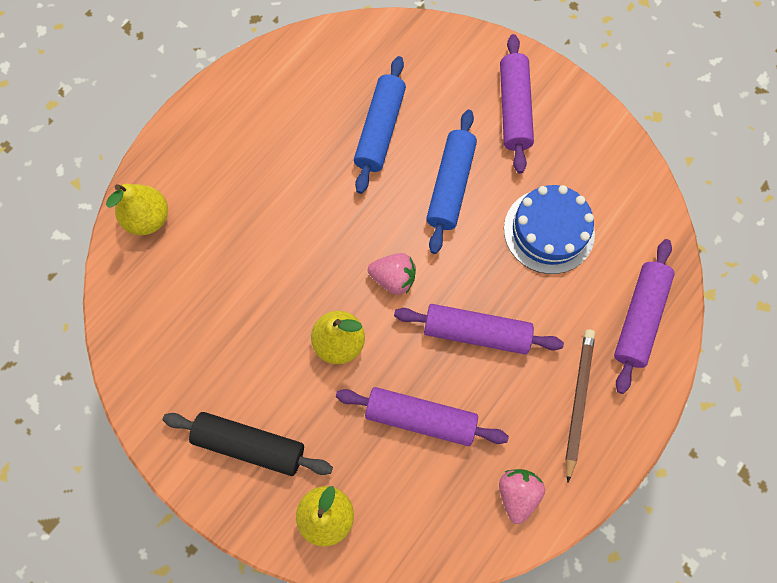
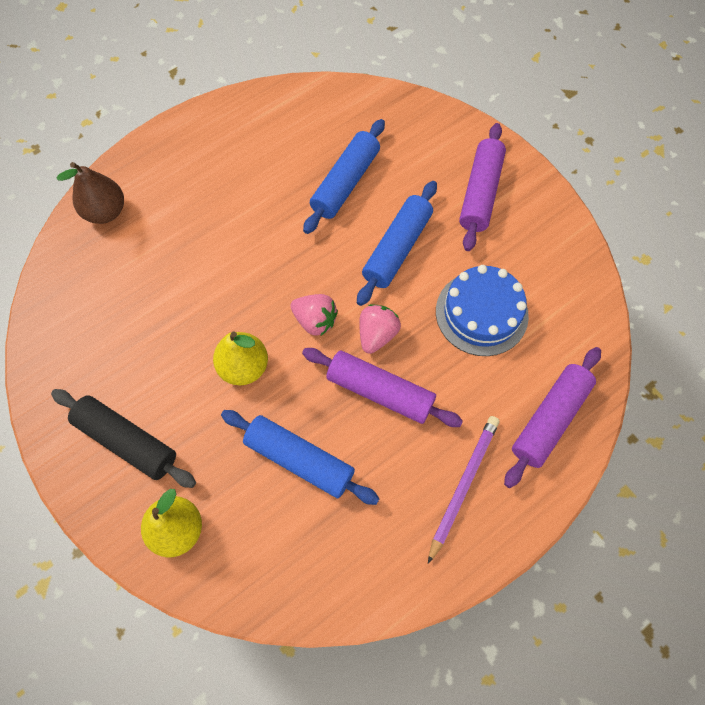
camera: 15 degrees right, 5 degrees down
(148, 218) = (105, 212): yellow pear -> brown pear
(420, 418) = (299, 459): purple rolling pin -> blue rolling pin
(517, 493) = (373, 561): pink strawberry -> pink strawberry (377, 334)
(578, 401) = (463, 485): brown pencil -> purple pencil

